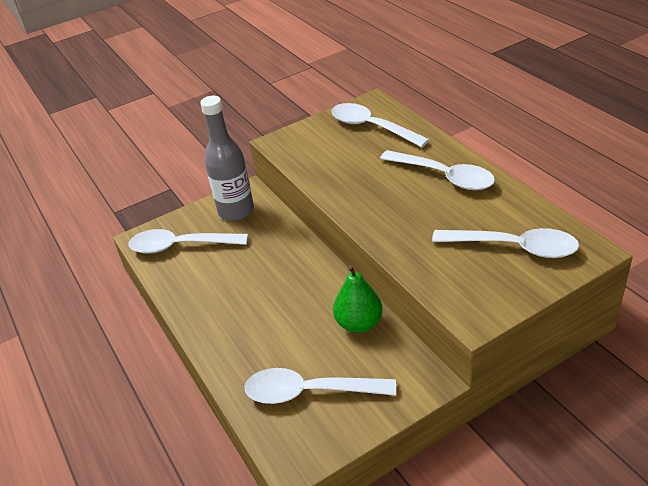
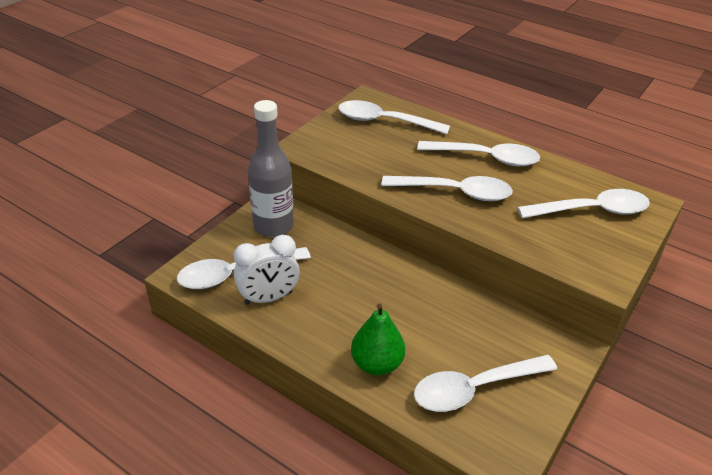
camera: 30 degrees left, 0 degrees up
(192, 272) = (268, 298): none -> white clock
(359, 323) = (475, 311): green pear -> green pear (377, 364)
(387, 206) = (455, 192): none -> white spoon

